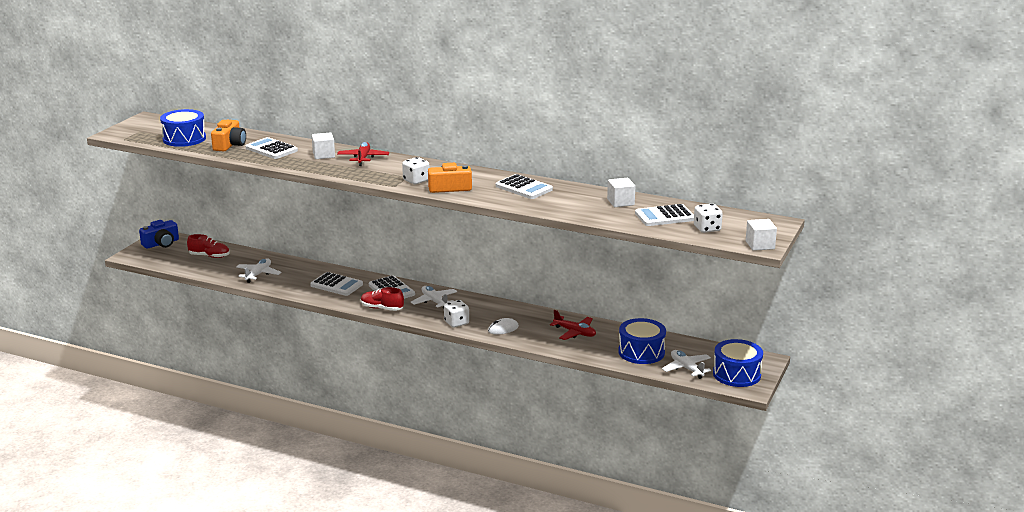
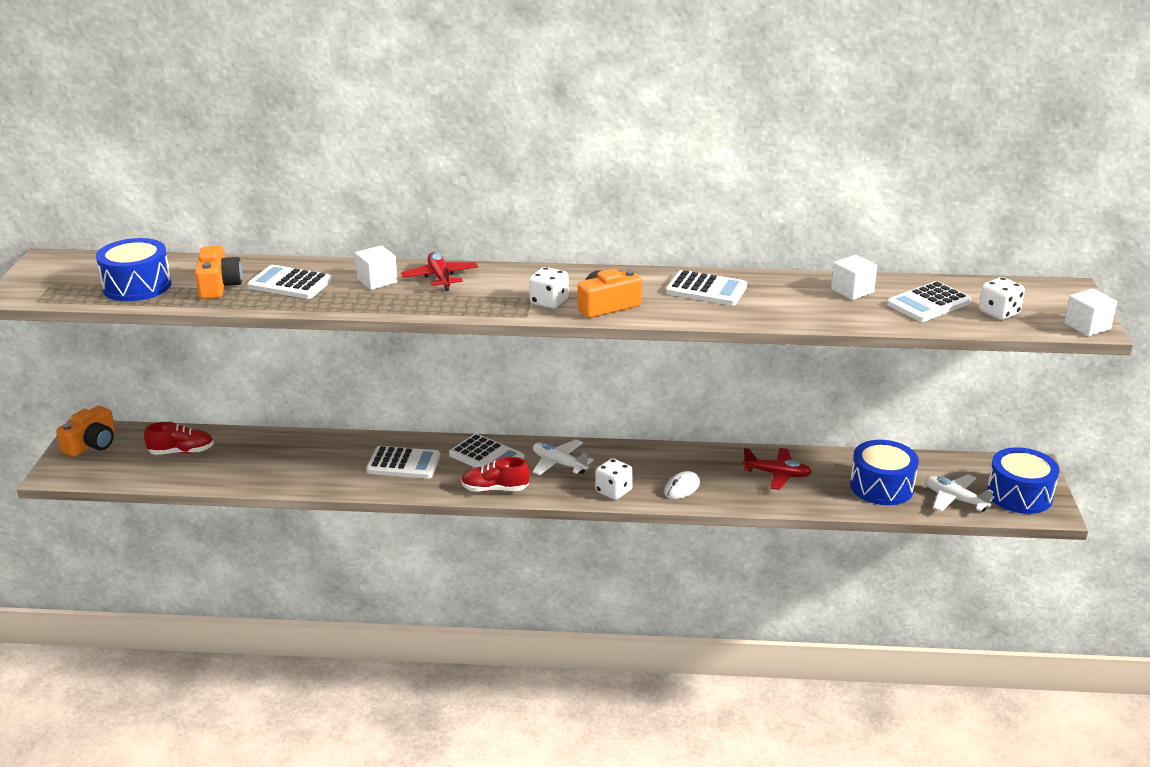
camera: 20 degrees left, 5 degrees up
(161, 243) = (92, 444): blue camera -> orange camera
(258, 274) = (277, 468): white plane -> none

